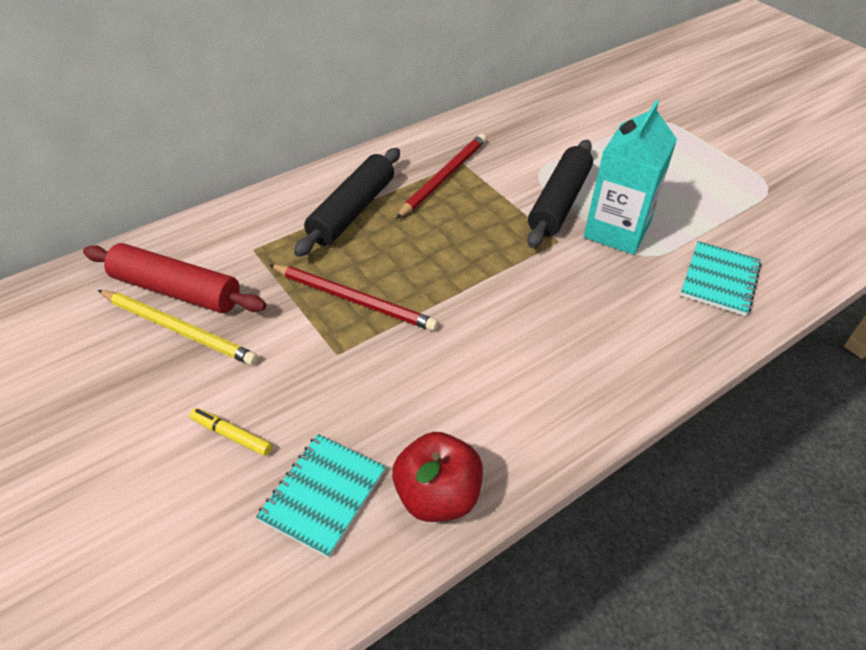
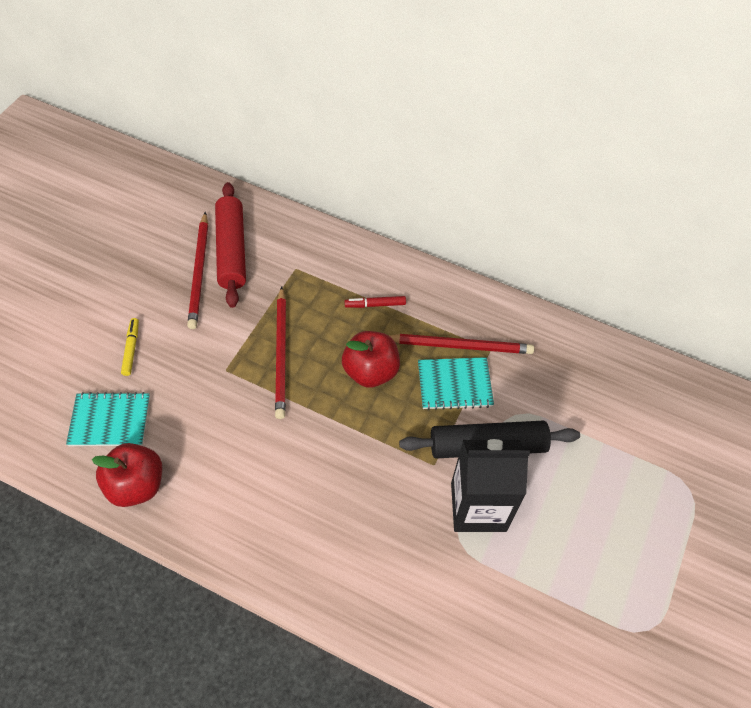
camera: 60 degrees right, 10 degrees up
(179, 329) = (199, 272): yellow pencil -> red pencil
(352, 211) = (375, 305): black rolling pin -> red marker
(427, 243) = (370, 371): none -> red apple
(616, 231) = (478, 507): turquoise carton -> black carton
(719, 280) = (465, 615): turquoise notebook -> turquoise notebook (454, 384)

